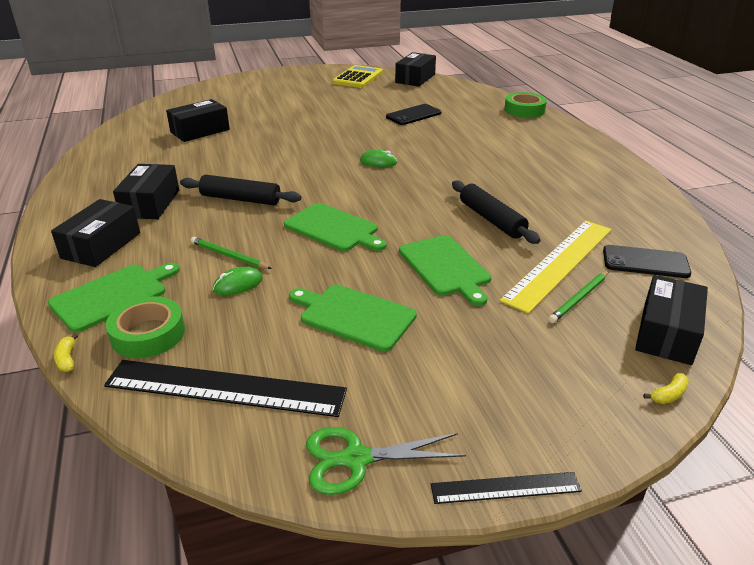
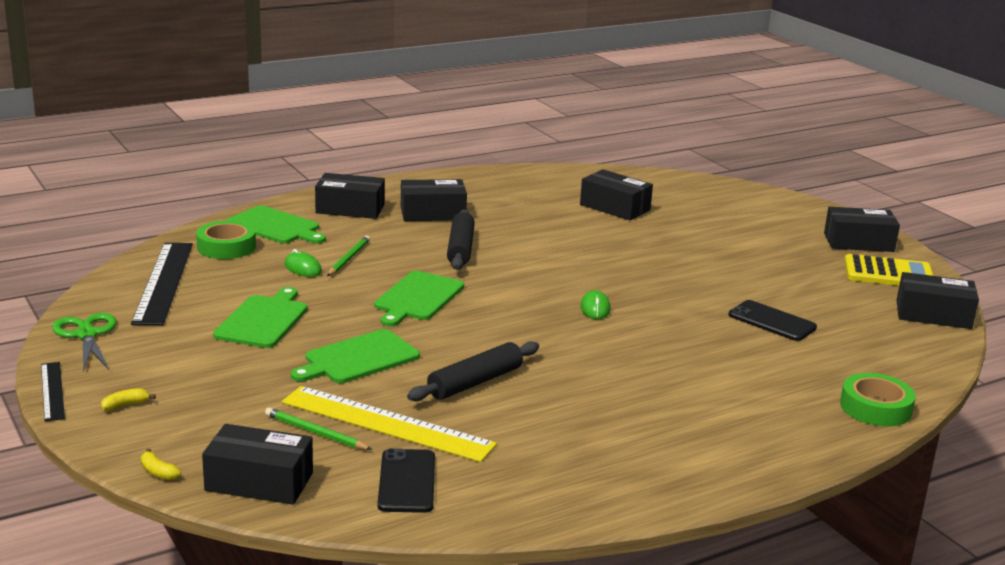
camera: 75 degrees right, 10 degrees down
(67, 359) = (194, 227): yellow banana -> yellow banana (125, 405)
(310, 76) = (858, 242): none -> black box

